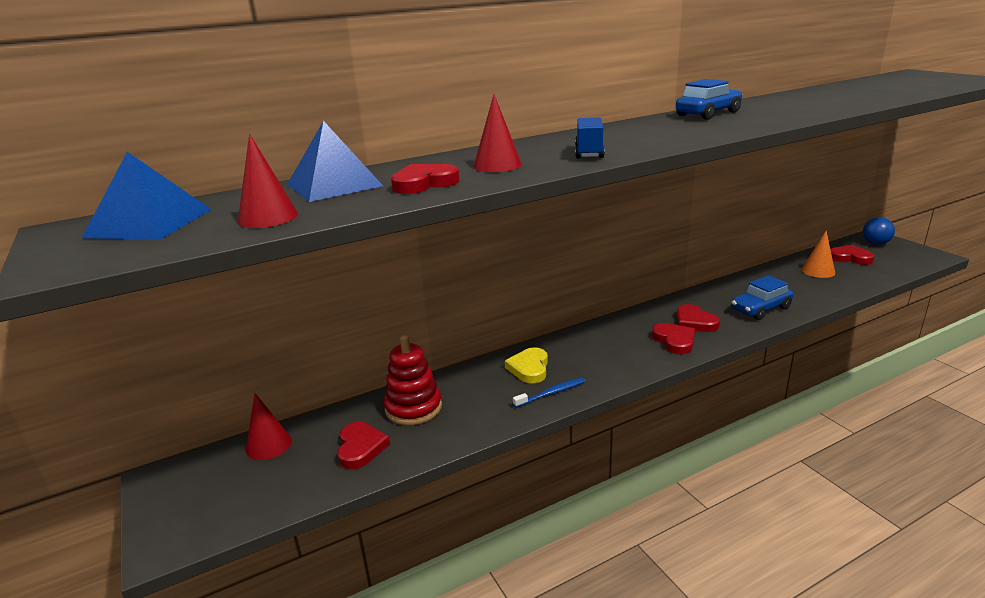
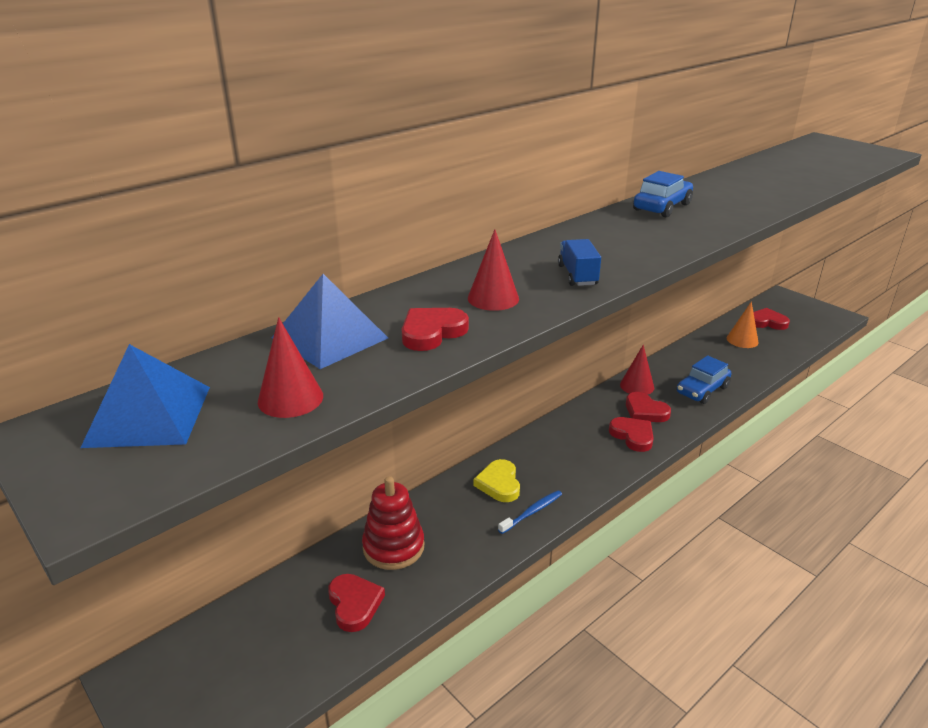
camera: 15 degrees left, 5 degrees up
(268, 445) = (247, 614): red cone -> red cone (637, 386)
(875, 243) = (785, 303): blue ball -> none

